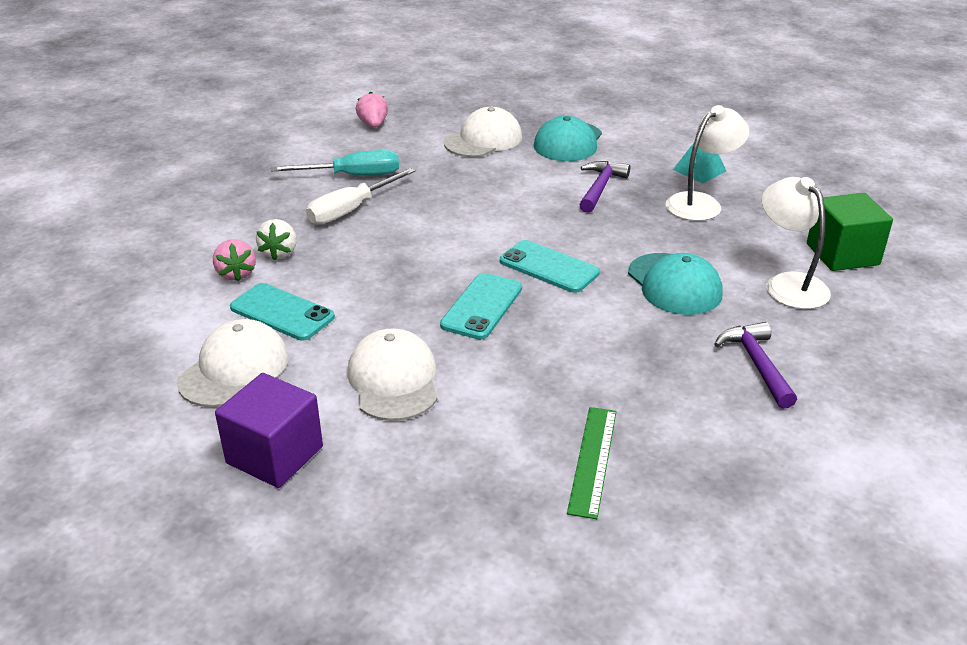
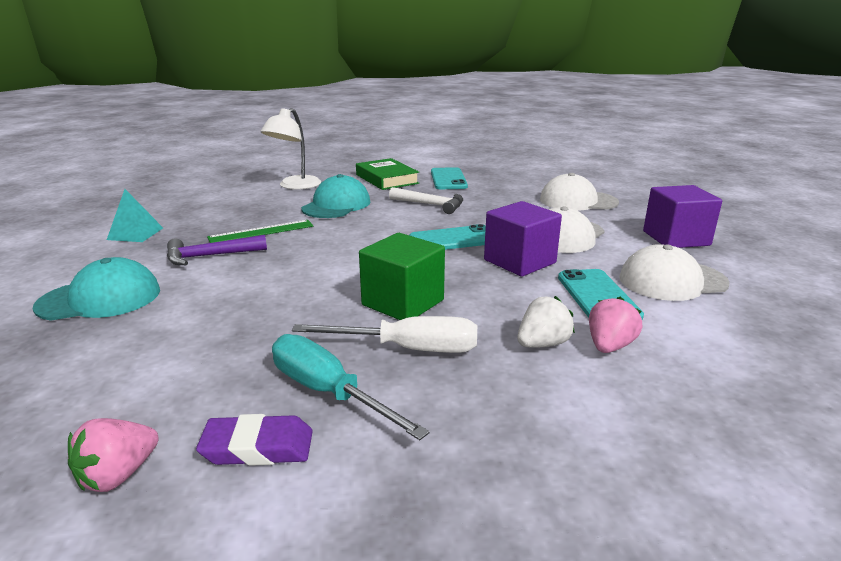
camera: 130 degrees left, 10 degrees down
(342, 151) = (258, 447): none -> purple eraser
(387, 314) = (519, 261): none -> purple cube
(483, 140) = (126, 348): white cap -> white cap (578, 201)
(549, 267) = (371, 237): turquoise phone -> turquoise phone (448, 179)
(593, 460) = (516, 187): green ruler -> green ruler (261, 232)
(602, 345) = (431, 205): none -> white hammer
(701, 203) = (203, 221): white lamp -> none
(757, 364) = (387, 179): purple hammer -> green book
(842, 254) = (240, 182): green cube -> green cube (403, 302)

